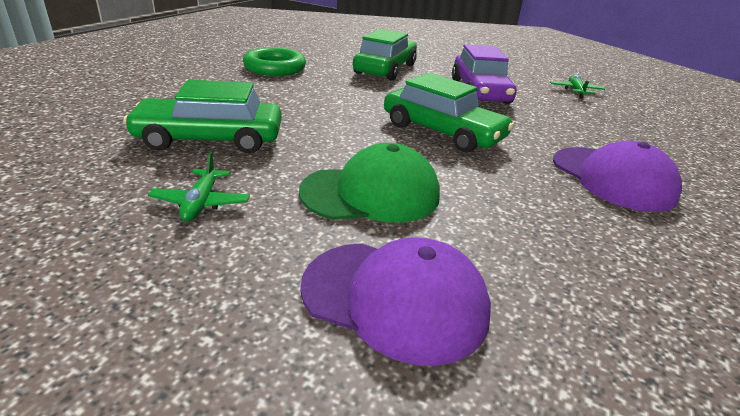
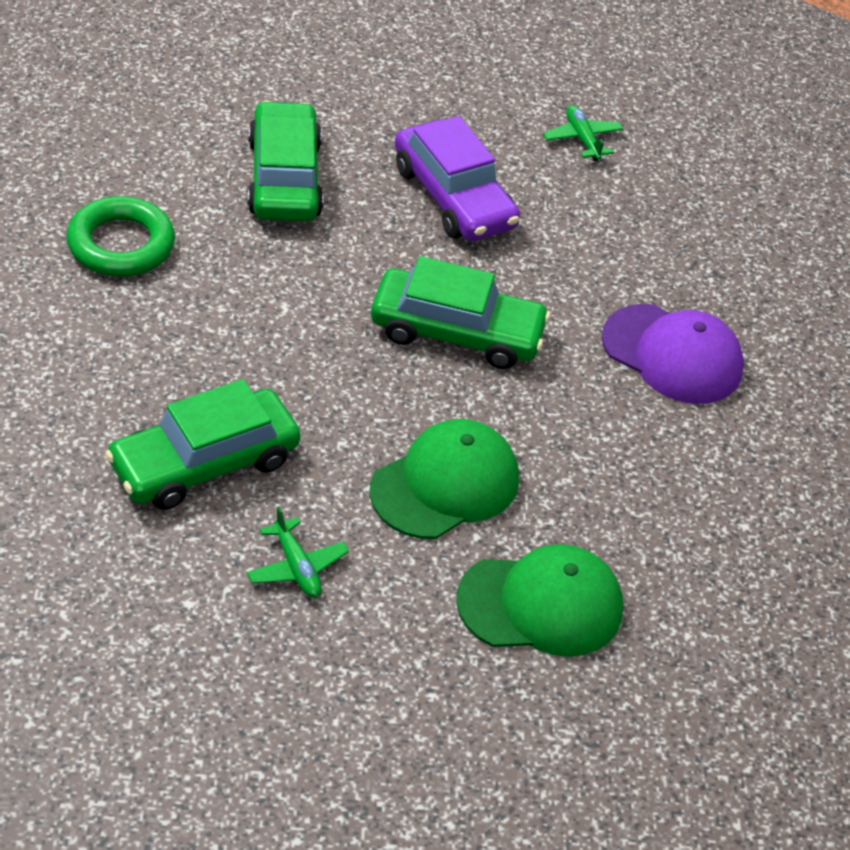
camera: 30 degrees left, 15 degrees up
(395, 298) = (541, 604): purple cap -> green cap

